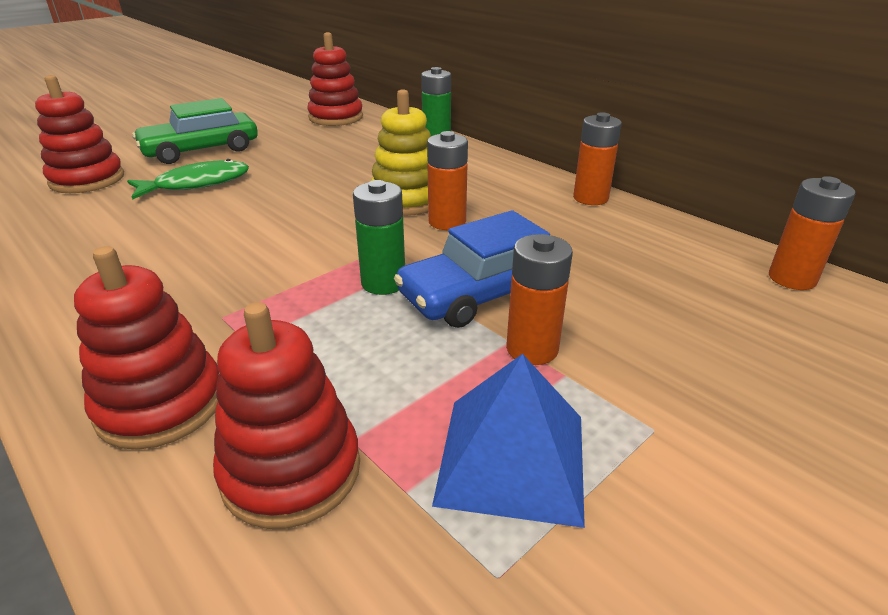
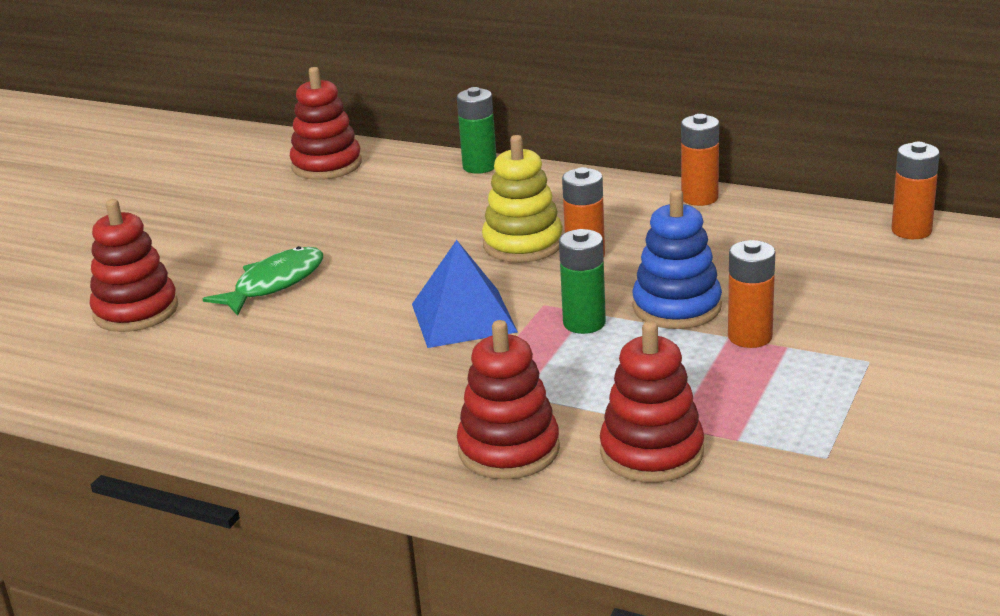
camera: 20 degrees left, 5 degrees down
(201, 150) = (218, 245): green car -> none
(484, 292) = (677, 307): blue car -> blue stacking toy
(512, 458) = (789, 403): blue pyramid -> blue pyramid (463, 318)

